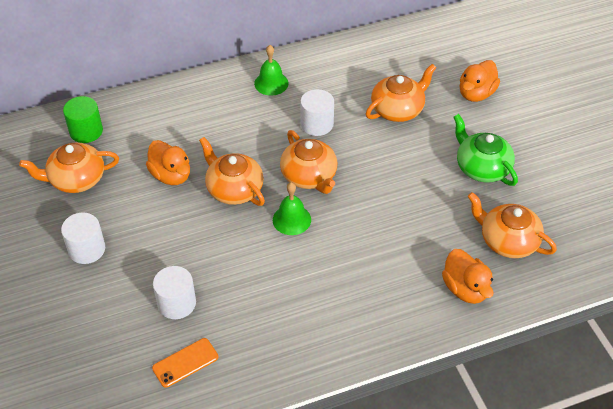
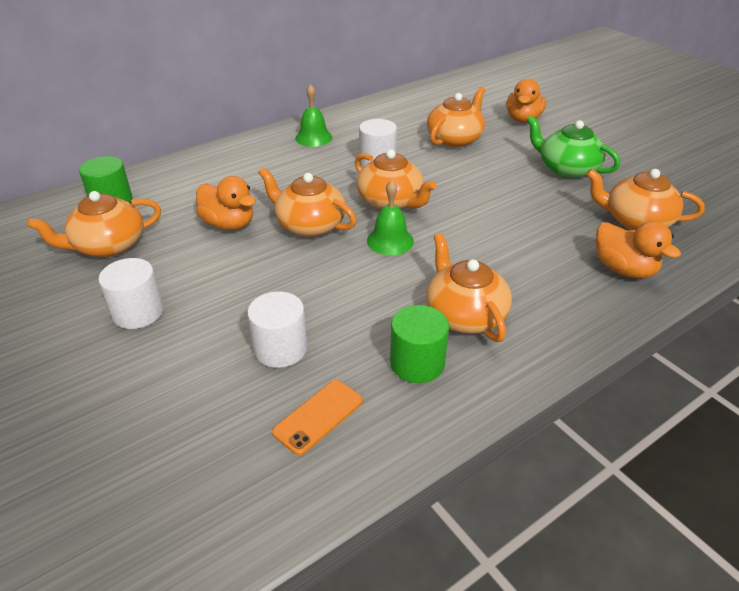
camera: 15 degrees left, 10 degrees down
(266, 337) = (417, 363): none -> green cylinder
(318, 304) = (464, 315): none -> orange teapot

